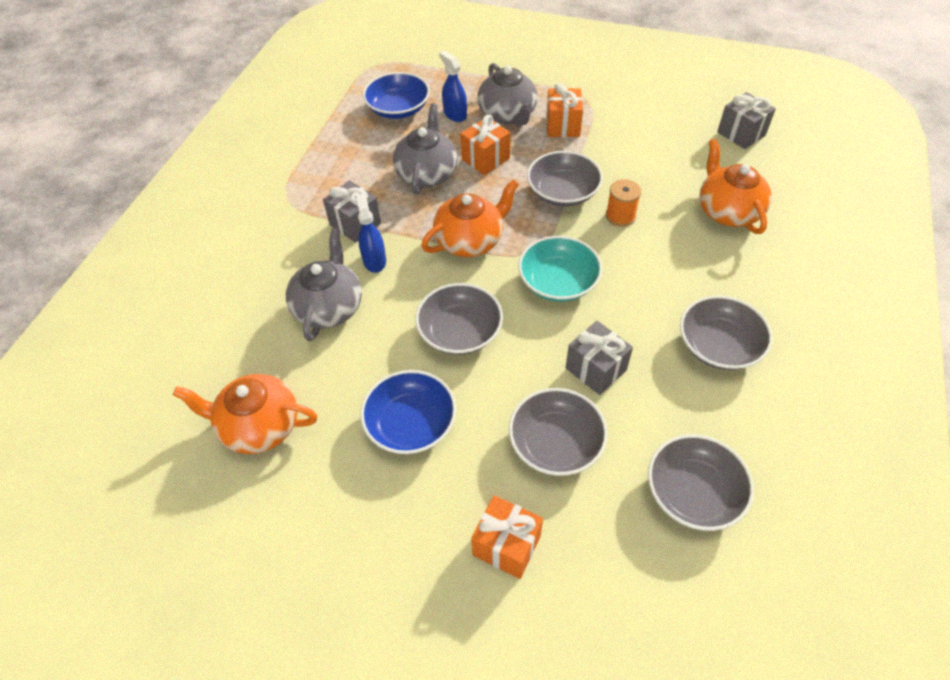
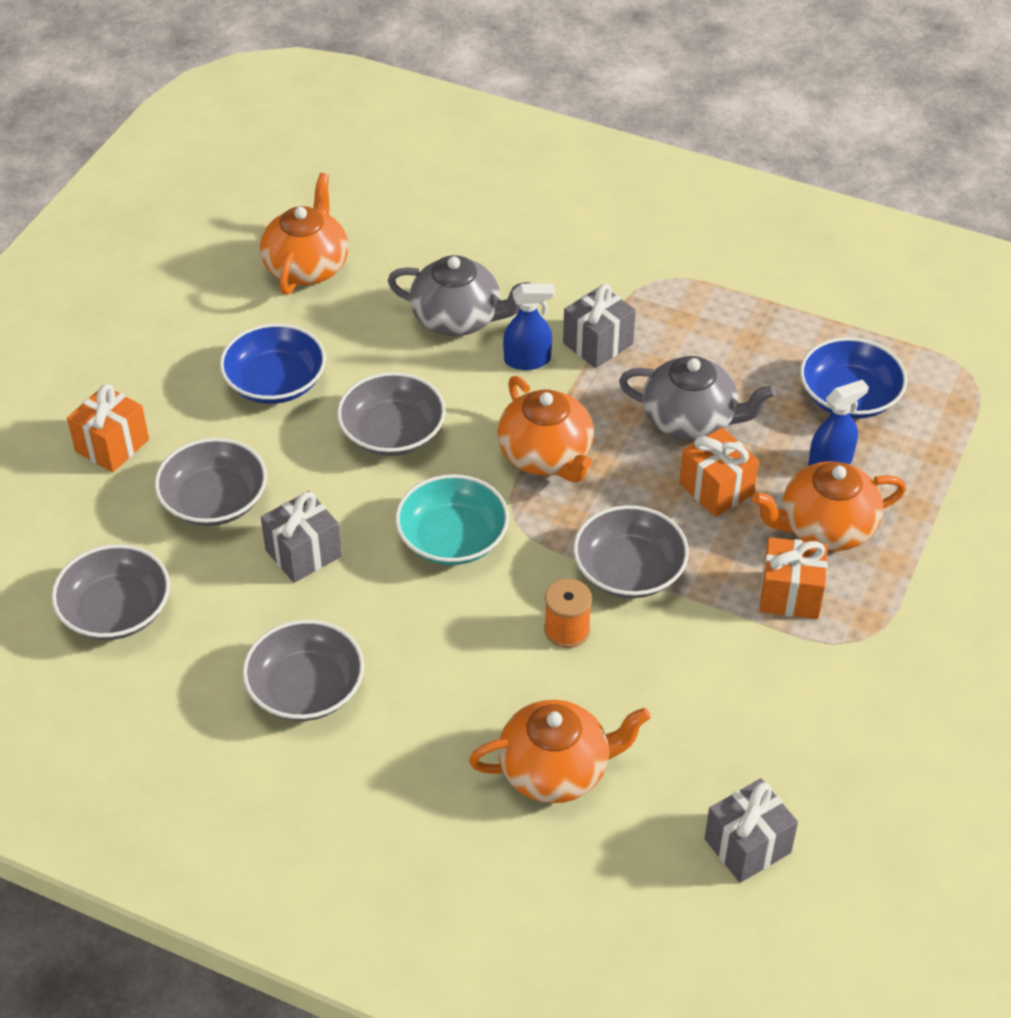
camera: 95 degrees right, 5 degrees down
(508, 114) = (825, 527): grey teapot -> orange teapot

